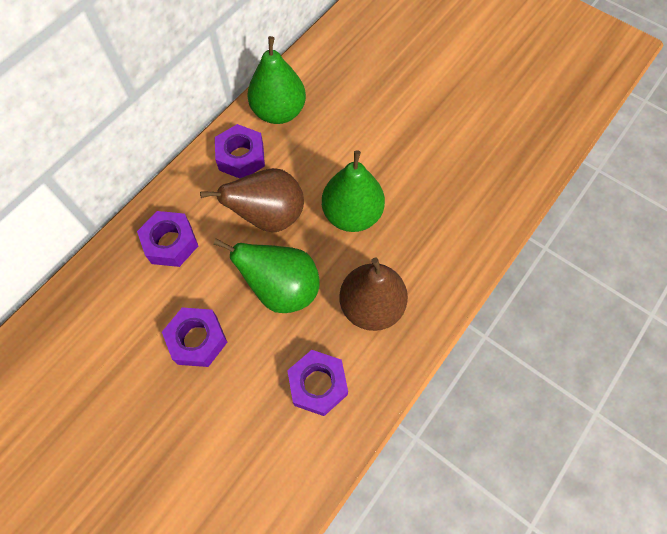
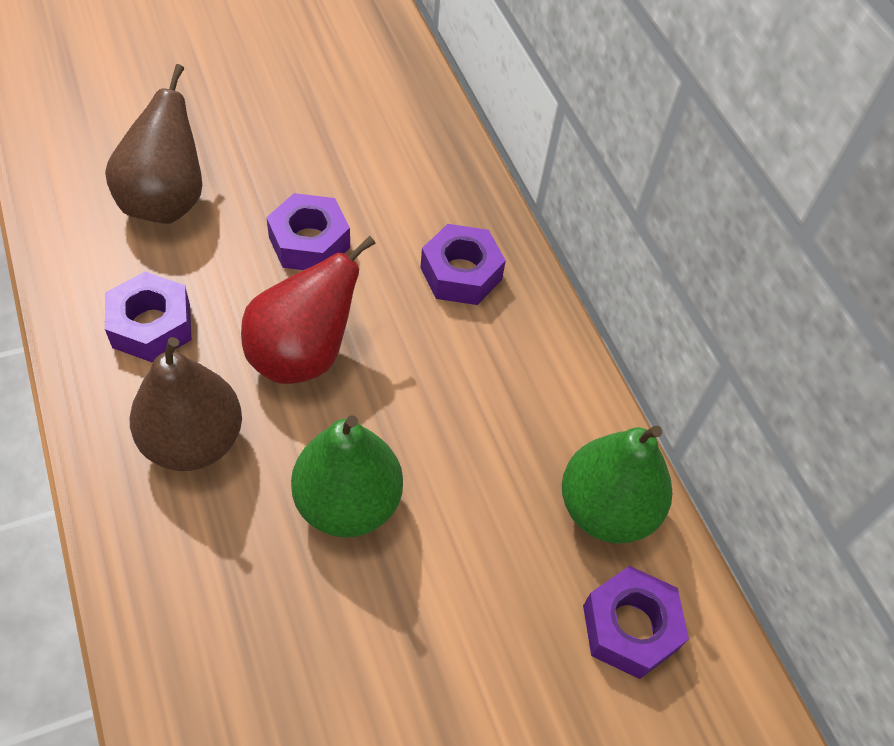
camera: 115 degrees right, 10 degrees down
(241, 157) = (548, 414): purple nut -> purple nut (630, 627)
(269, 216) = (422, 397): brown pear -> brown pear (166, 201)
(282, 289) = (303, 355): green pear -> red pear

